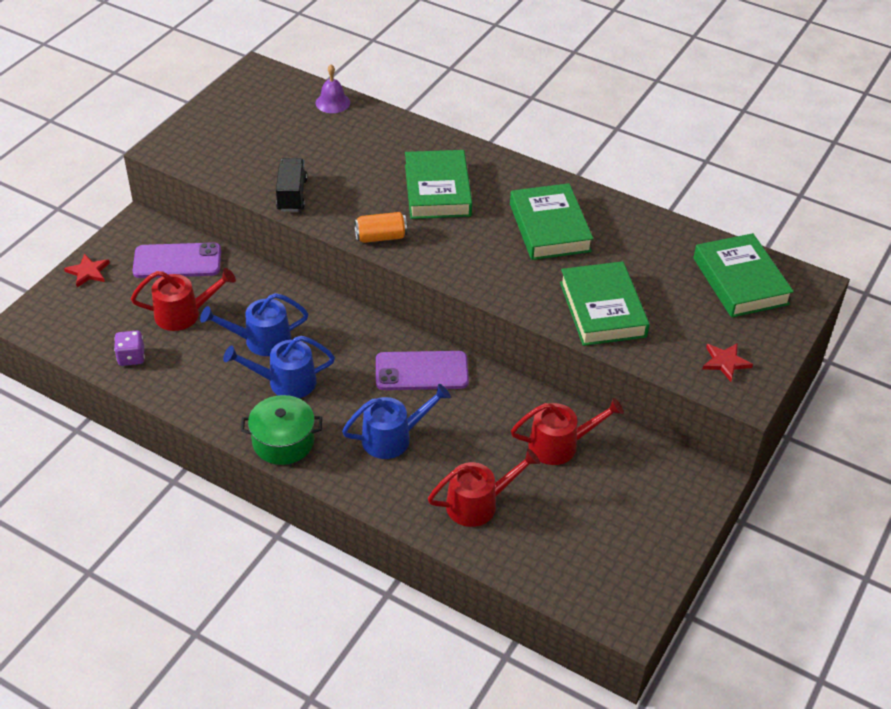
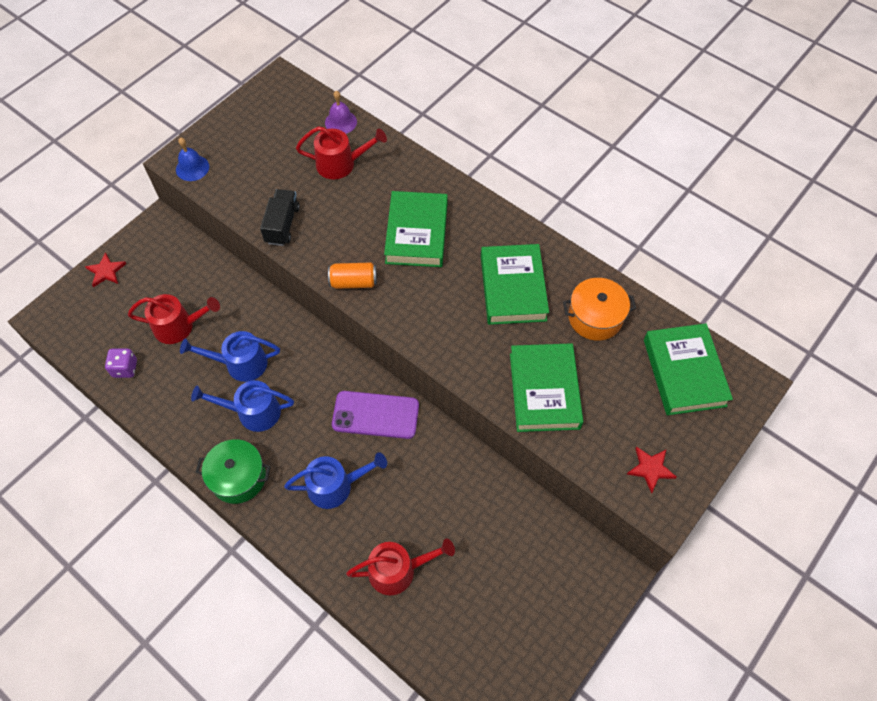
camera: 10 degrees right, 15 degrees up
(177, 261) = (184, 268): purple phone -> none
(180, 154) = (192, 168): none -> blue bell
(559, 445) = (485, 514): red watering can -> red watering can (341, 164)
(640, 244) = (595, 317): none -> orange pot

